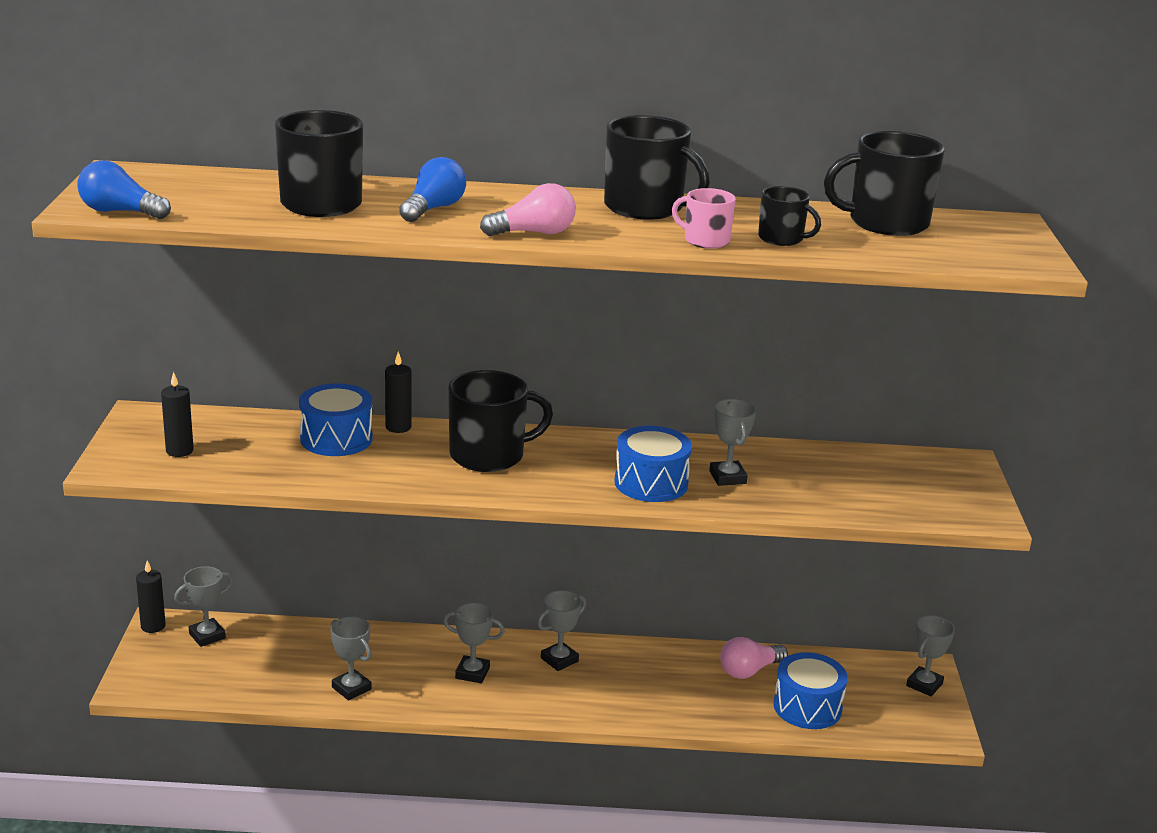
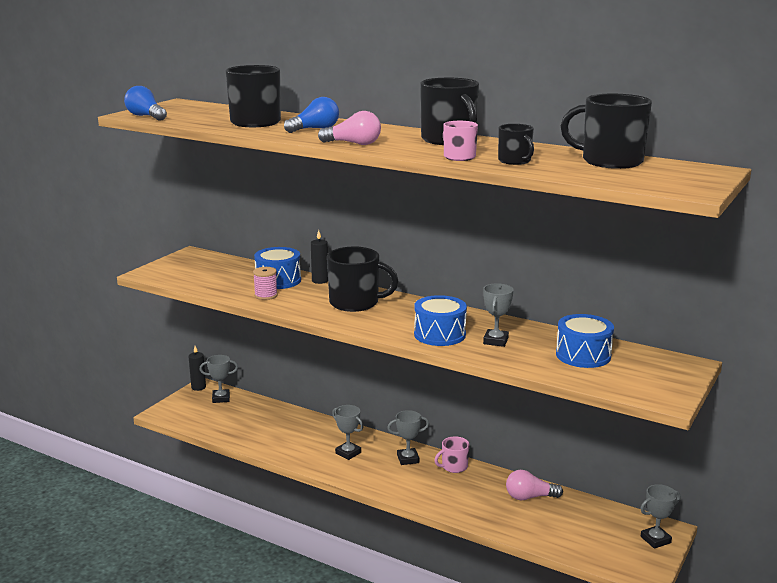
camera: 30 degrees right, 5 degrees down
(179, 451) = (189, 272): black candle -> none
(347, 469) = (266, 295): none -> pink spool
(351, 688) = (272, 443): grey trophy -> none
(626, 654) = (453, 467): none -> pink mug
(807, 707) = (552, 530): blue drum -> blue drum (583, 355)

